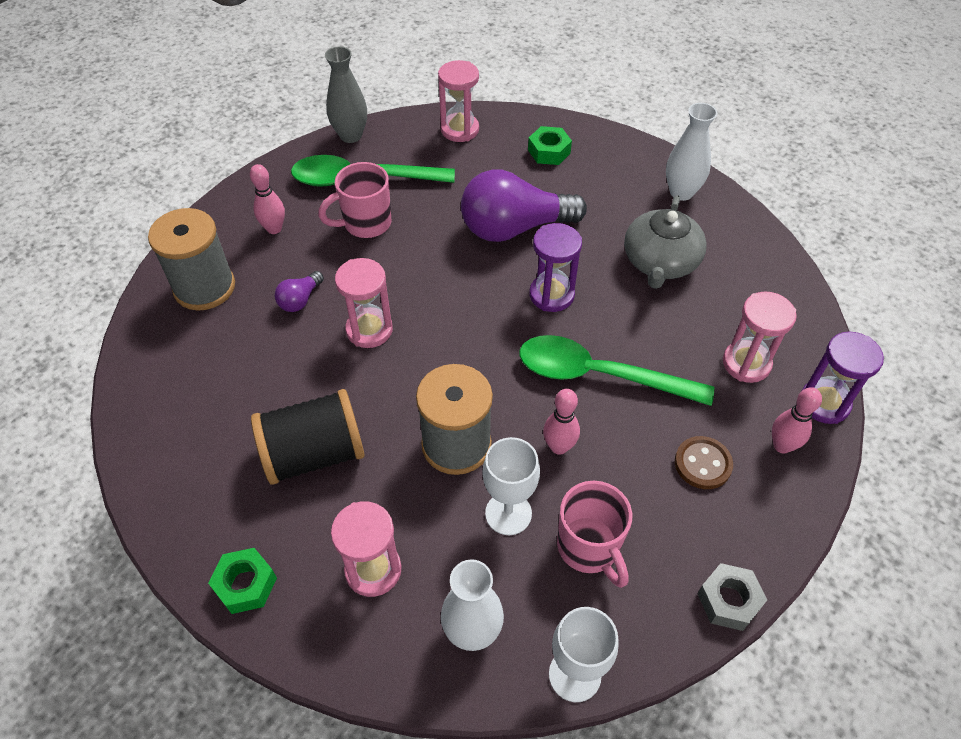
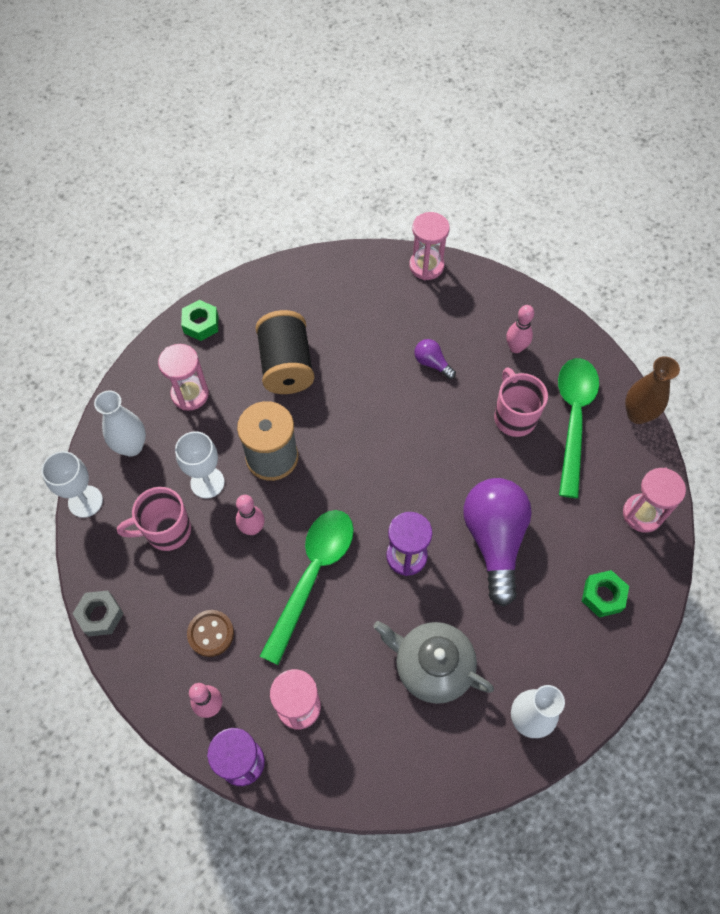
camera: 100 degrees right, 10 degrees up
(204, 287) = (455, 300): grey spool -> none
(351, 135) = (637, 414): grey vase -> brown vase
(369, 330) = (392, 409): pink hourglass -> pink hourglass (426, 266)

